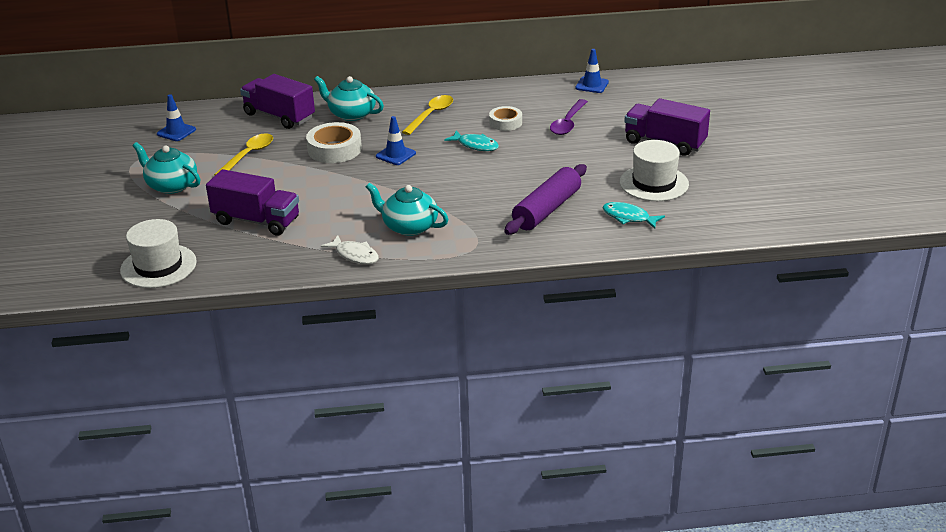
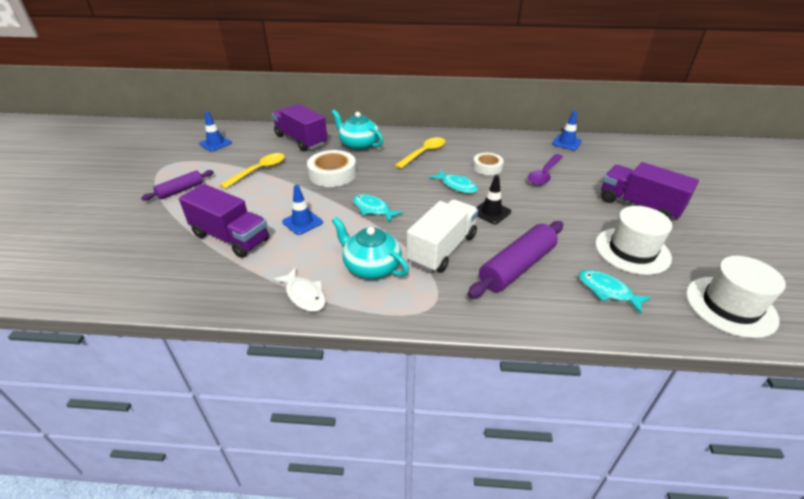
camera: 10 degrees right, 5 degrees up
(158, 266) = (111, 277): white hat -> white hat (730, 306)
(171, 185) = (181, 190): turquoise teapot -> purple rolling pin
(393, 178) = (373, 209): none -> turquoise fish
(395, 155) = (383, 186): blue traffic cone -> blue traffic cone (302, 222)
(473, 204) = (442, 249): none -> white truck
(516, 166) = (491, 212): none -> black traffic cone

